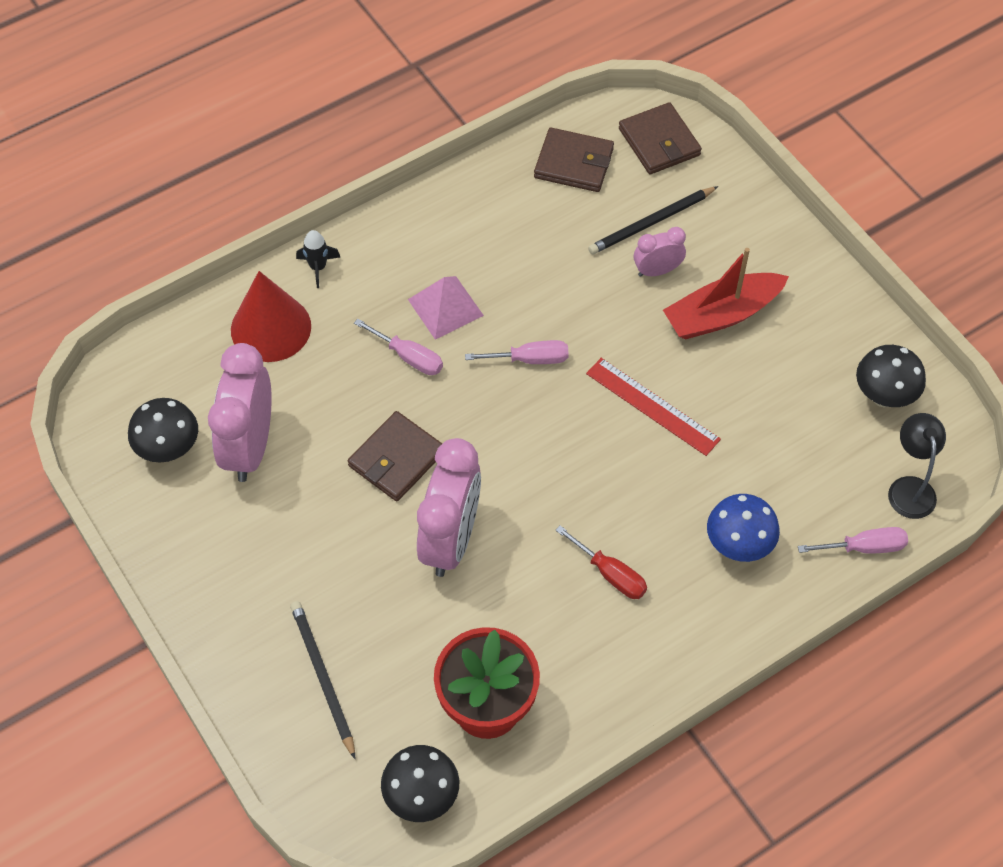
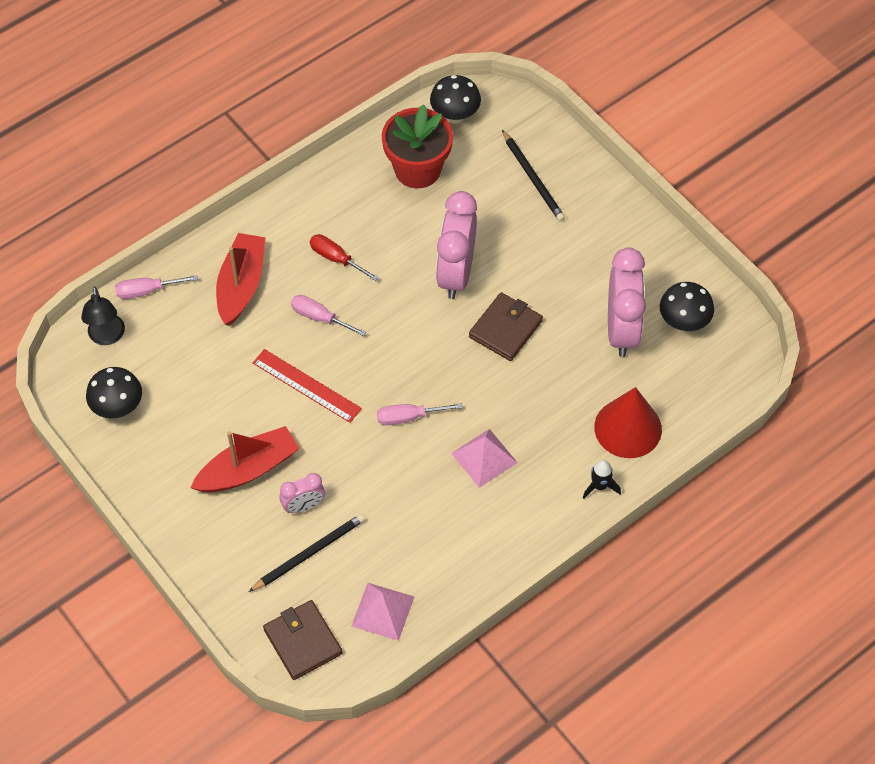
camera: 175 degrees right, 0 degrees up
(409, 357) = (508, 411): pink screwdriver -> pink screwdriver (319, 317)
(574, 163) = (383, 611): brown wallet -> pink pyramid
(738, 545) = (241, 285): blue mushroom -> red boat

